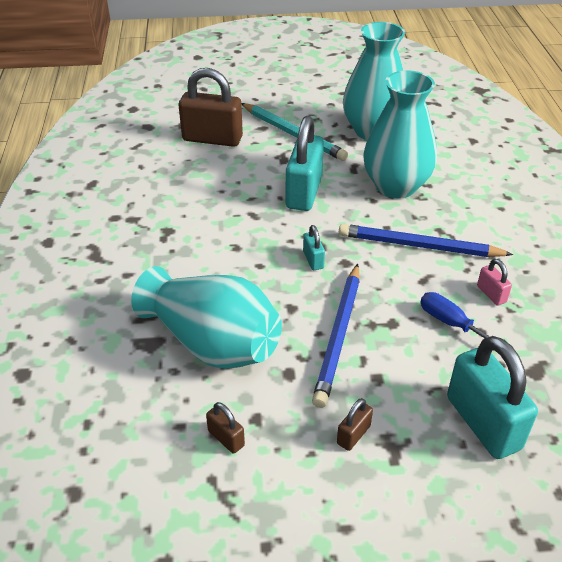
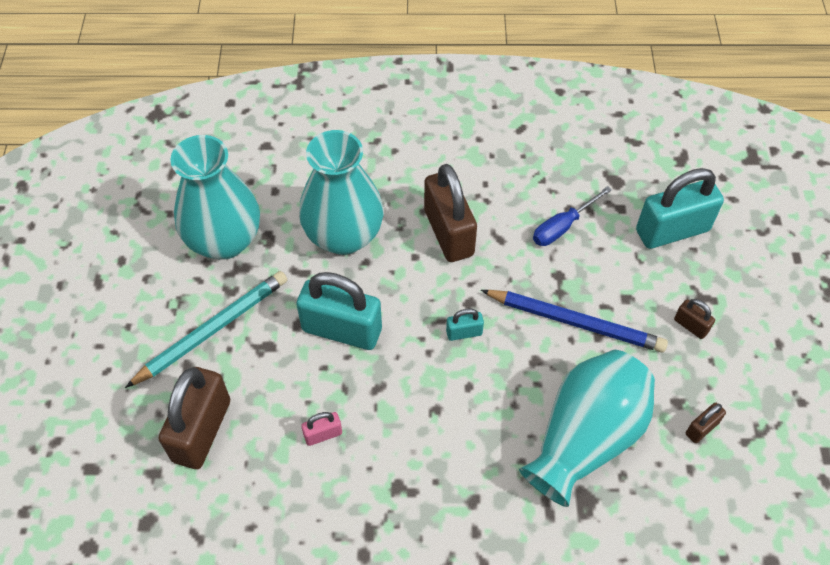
camera: 85 degrees left, 15 degrees up
(419, 246) = (448, 232): blue pencil -> brown padlock
(491, 294) = (522, 189): pink padlock -> pink padlock (323, 434)

